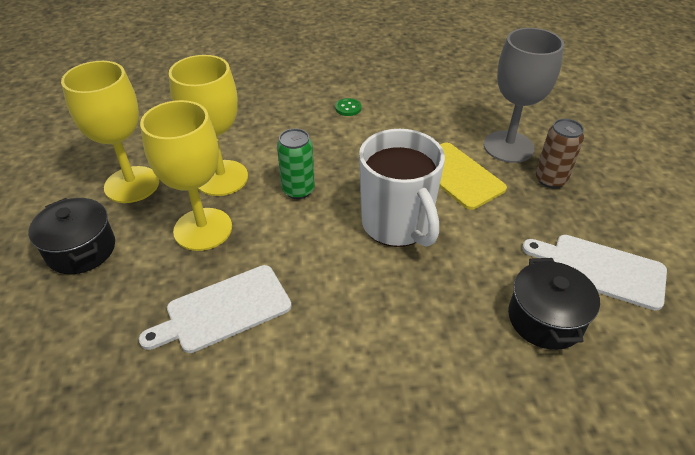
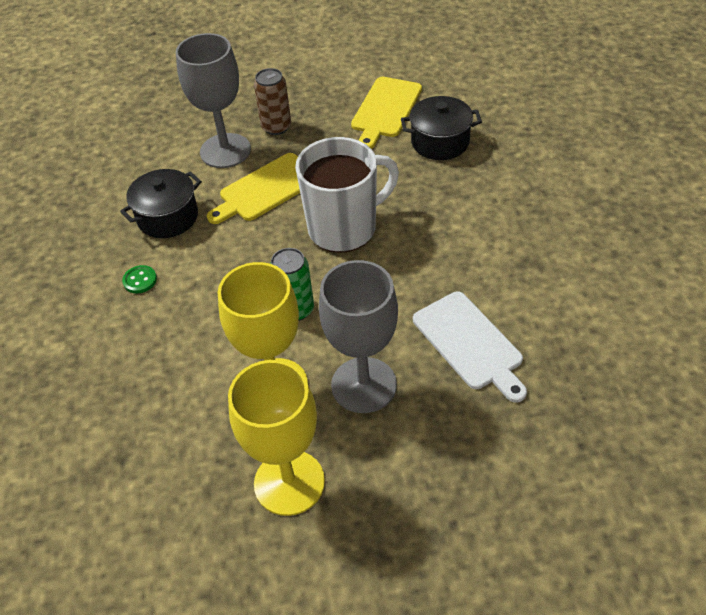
camera: 90 degrees left, 5 degrees up
(81, 250) = (409, 500): black pot -> black pot (168, 217)
(203, 229) = (364, 385): yellow goblet -> grey goblet
(600, 270) = (385, 110): white cutting board -> yellow cutting board

